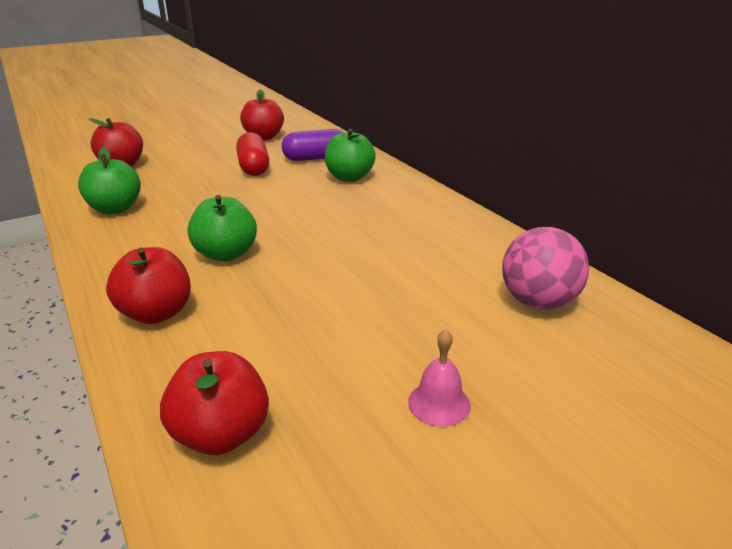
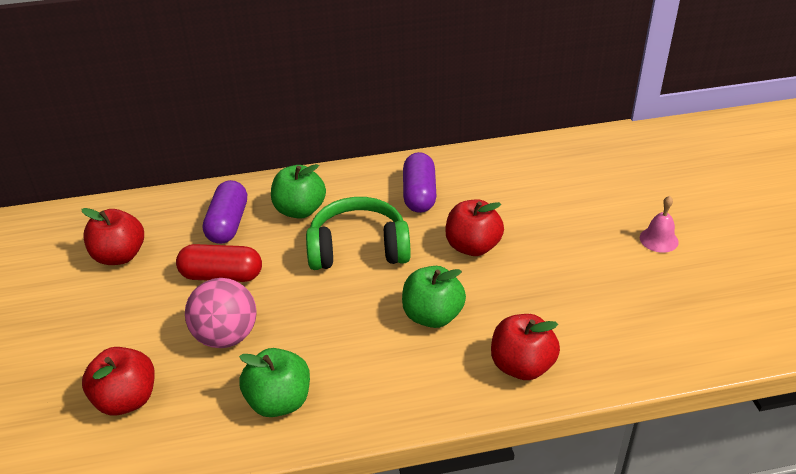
camera: 70 degrees left, 10 degrees up
(221, 434) = (673, 336): red apple -> red apple (472, 247)
(310, 207) = (358, 249): none -> green headphones
(411, 221) = (419, 194): none -> purple capsule
(538, 302) = (565, 170): pink ball -> pink ball (226, 336)

